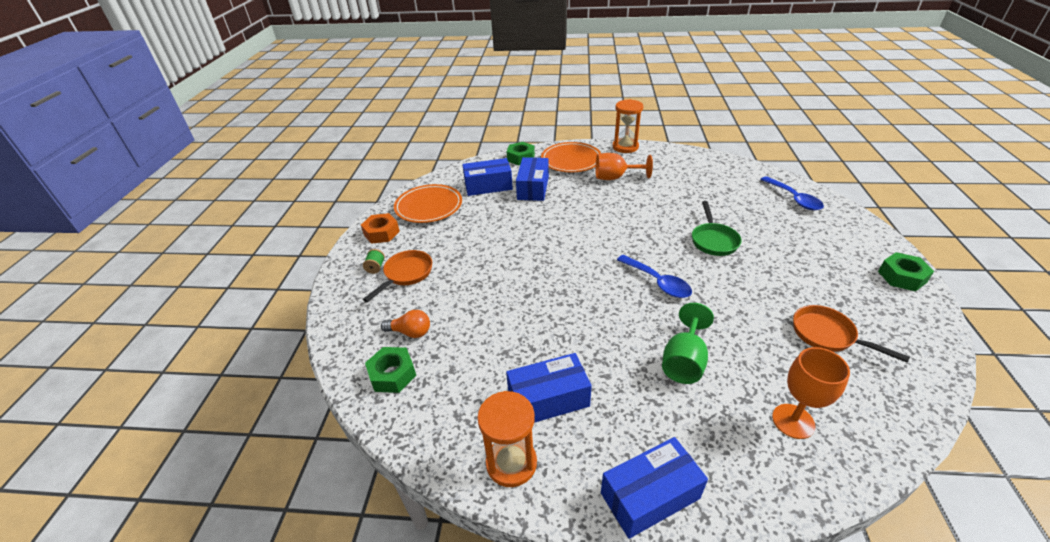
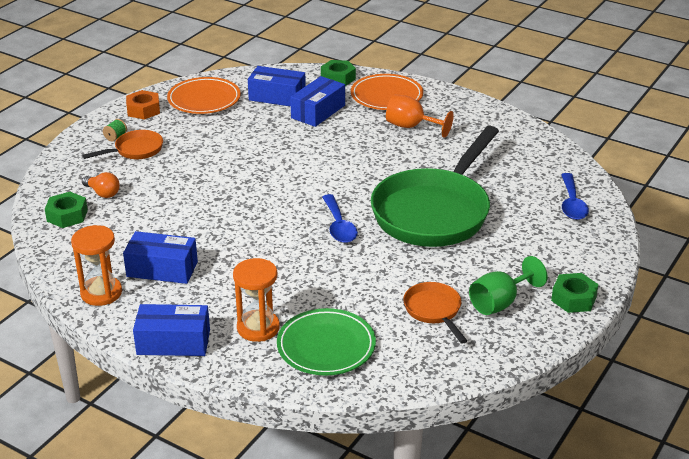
camera: 25 degrees right, 5 degrees down
(625, 147) = (461, 99): orange hourglass -> orange hourglass (258, 328)
(684, 361) = (290, 284): green goblet -> green goblet (499, 303)
(713, 240) = (434, 212): green pan -> green pan, size x2.27
(793, 421) = (326, 346): orange goblet -> green plate

